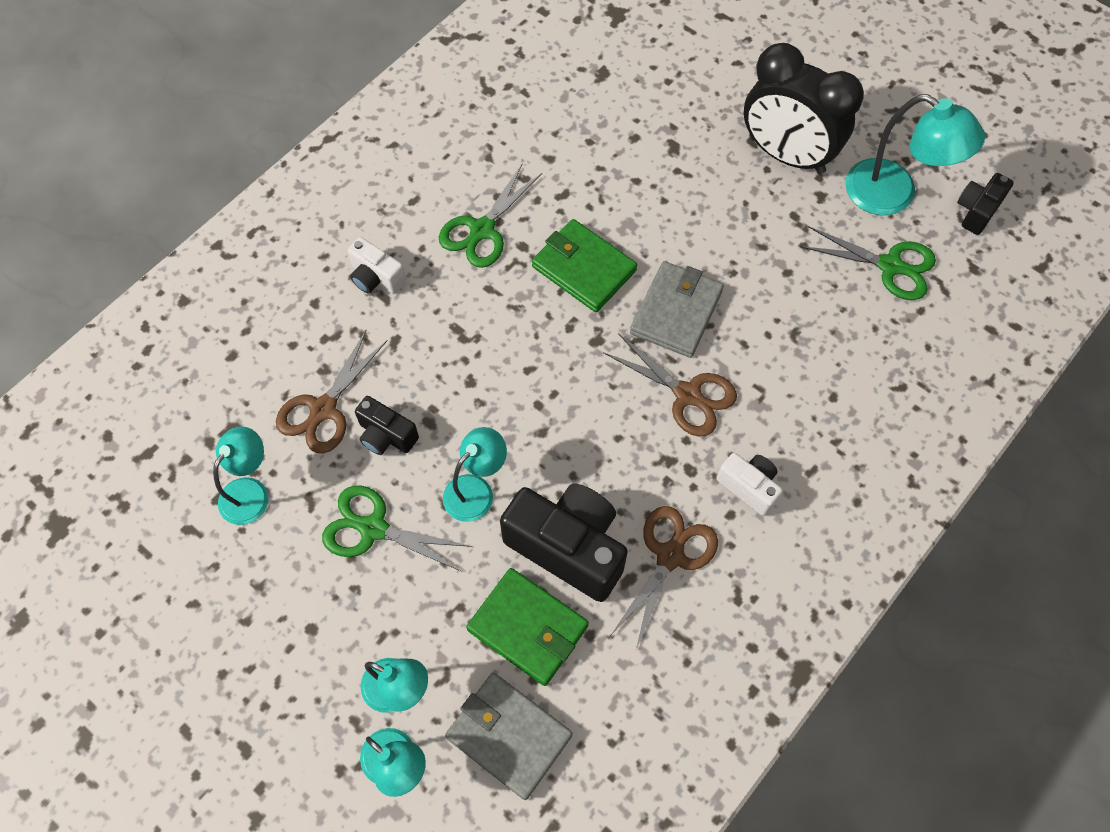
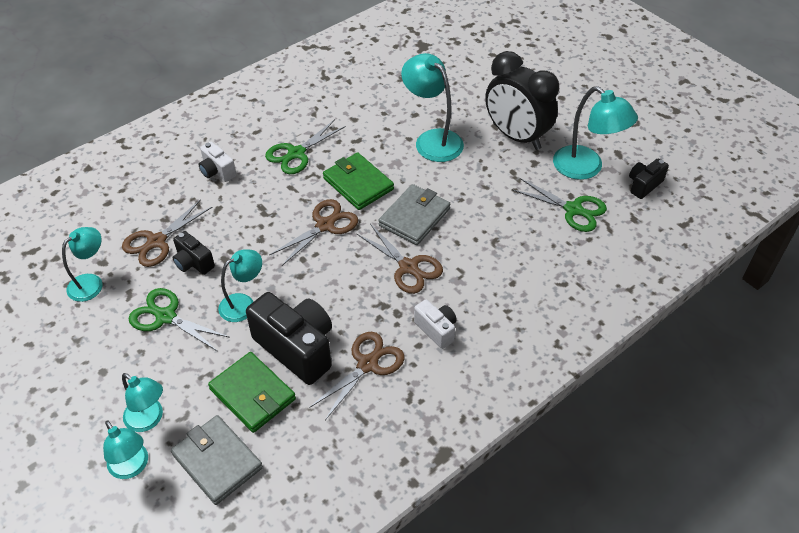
camera: 10 degrees right, 15 degrees down
(555, 345) = (325, 225): none -> brown scissors
(670, 178) = (432, 140): none -> turquoise lamp

